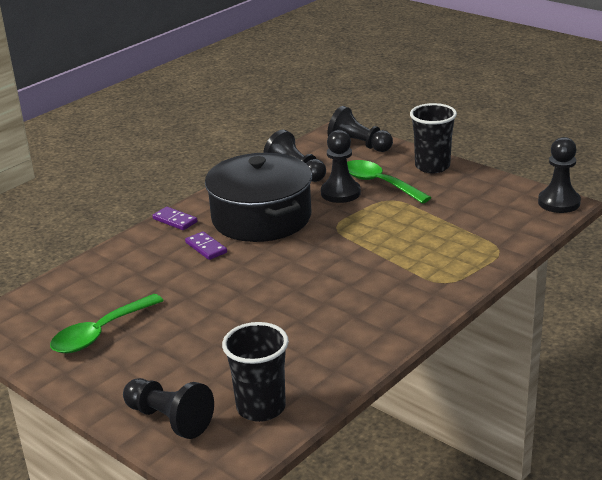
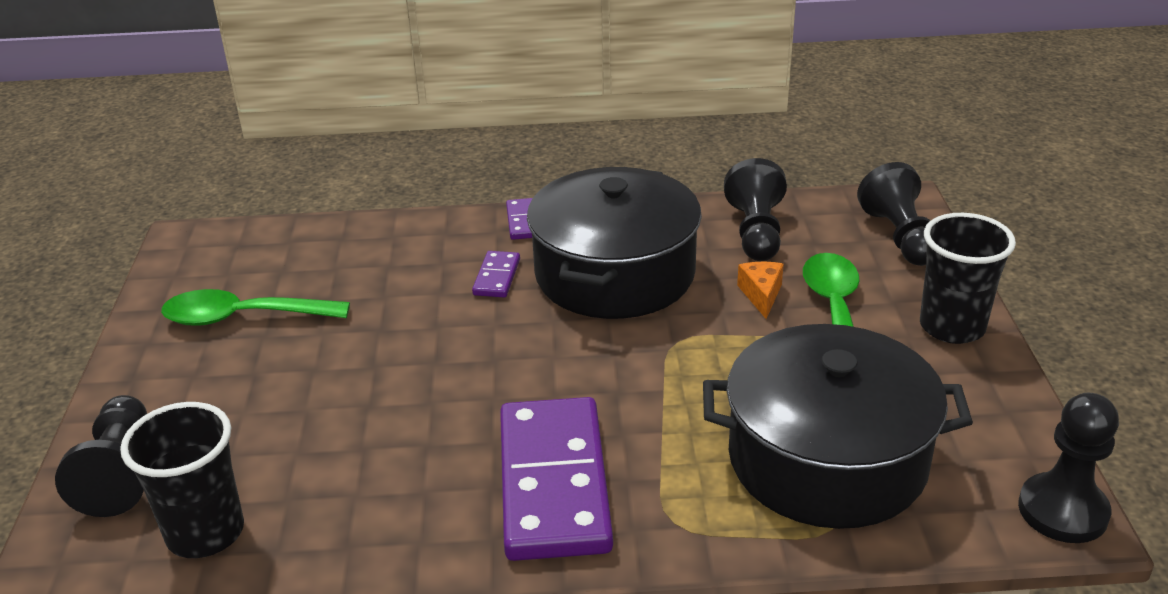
camera: 45 degrees right, 5 degrees up
(340, 193) = (761, 295): black pawn -> orange cheese
(377, 299) = (553, 483): none -> purple domino
(462, 232) = (827, 459): none -> black pot

